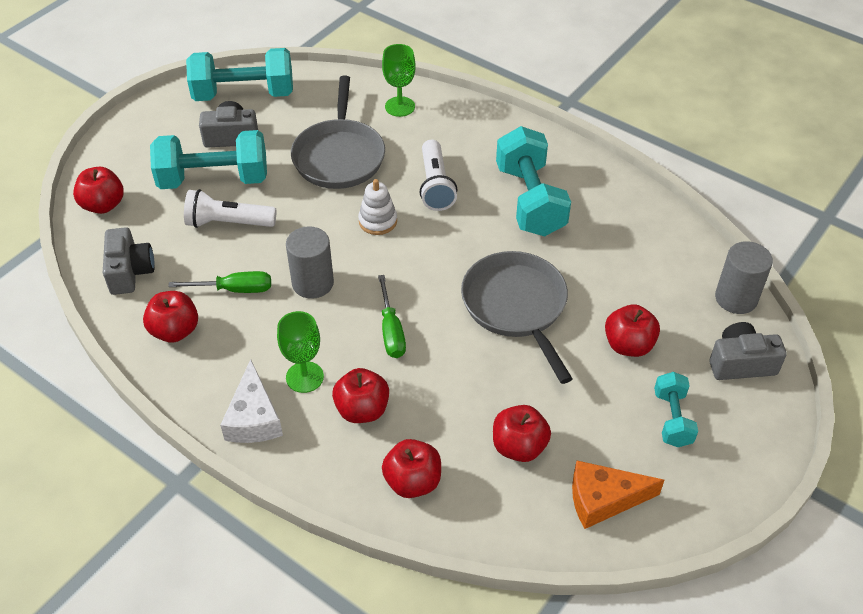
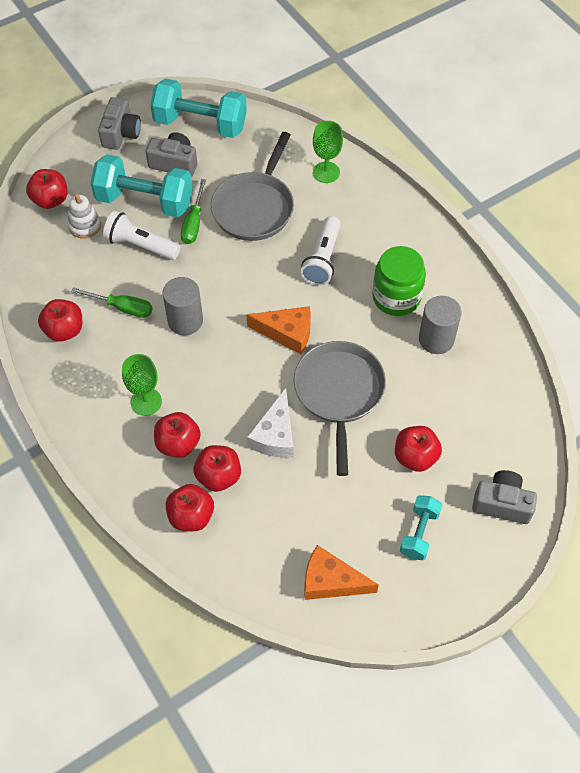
camera: 20 degrees right, 10 degrees up
(130, 271) = (49, 267): grey camera -> grey camera (121, 133)
(254, 418) = (95, 423): white cheese -> white cheese (275, 435)
(378, 221) = (260, 279): white stacking toy -> white stacking toy (85, 226)
(391, 331) = (229, 383): green screwdriver -> green screwdriver (193, 223)
(432, 264) = (287, 333): none -> orange cheese
(519, 447) = (285, 515): red apple -> red apple (218, 476)
(530, 200) = (396, 297): turquoise dumbbell -> green jar
(736, 298) = (529, 443): grey cylinder -> grey cylinder (436, 339)

